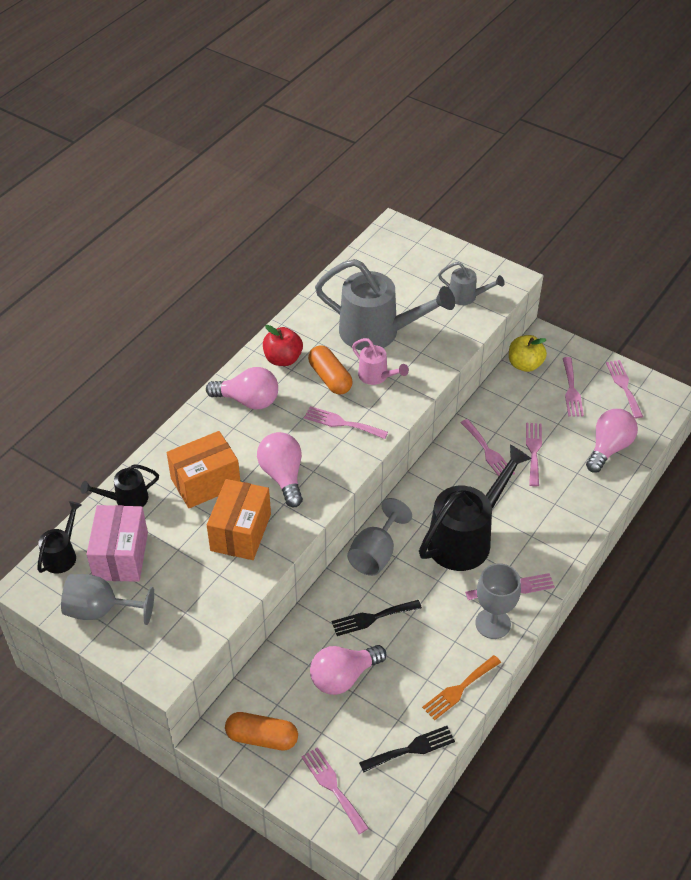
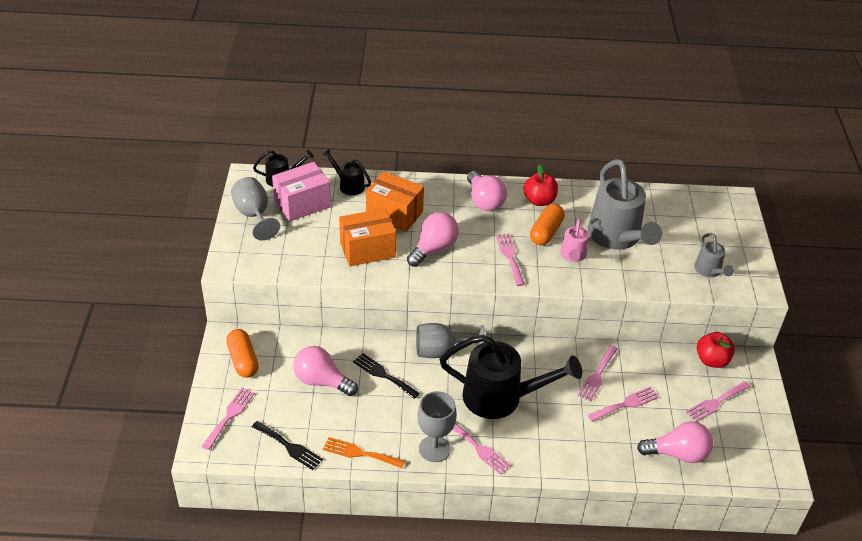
camera: 55 degrees right, 5 degrees down
(525, 364) = (712, 360): yellow apple -> red apple
(624, 386) = (758, 437): pink fork -> none

